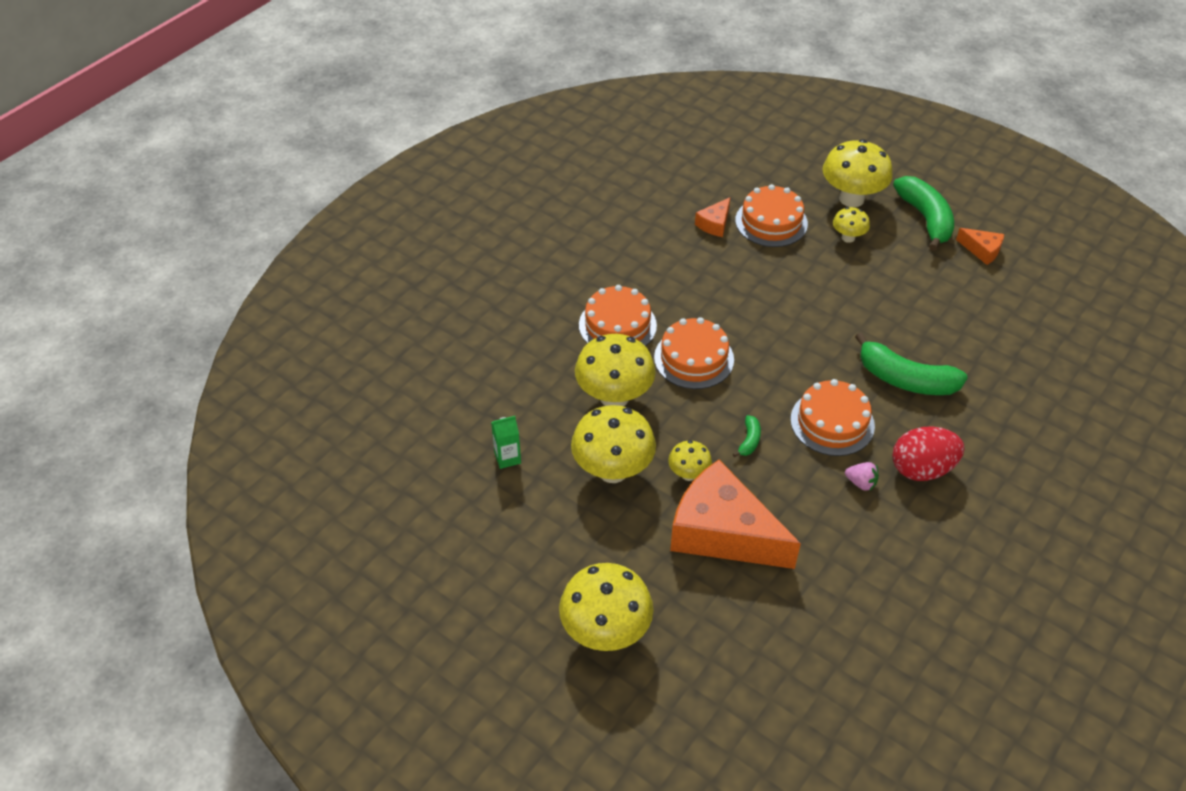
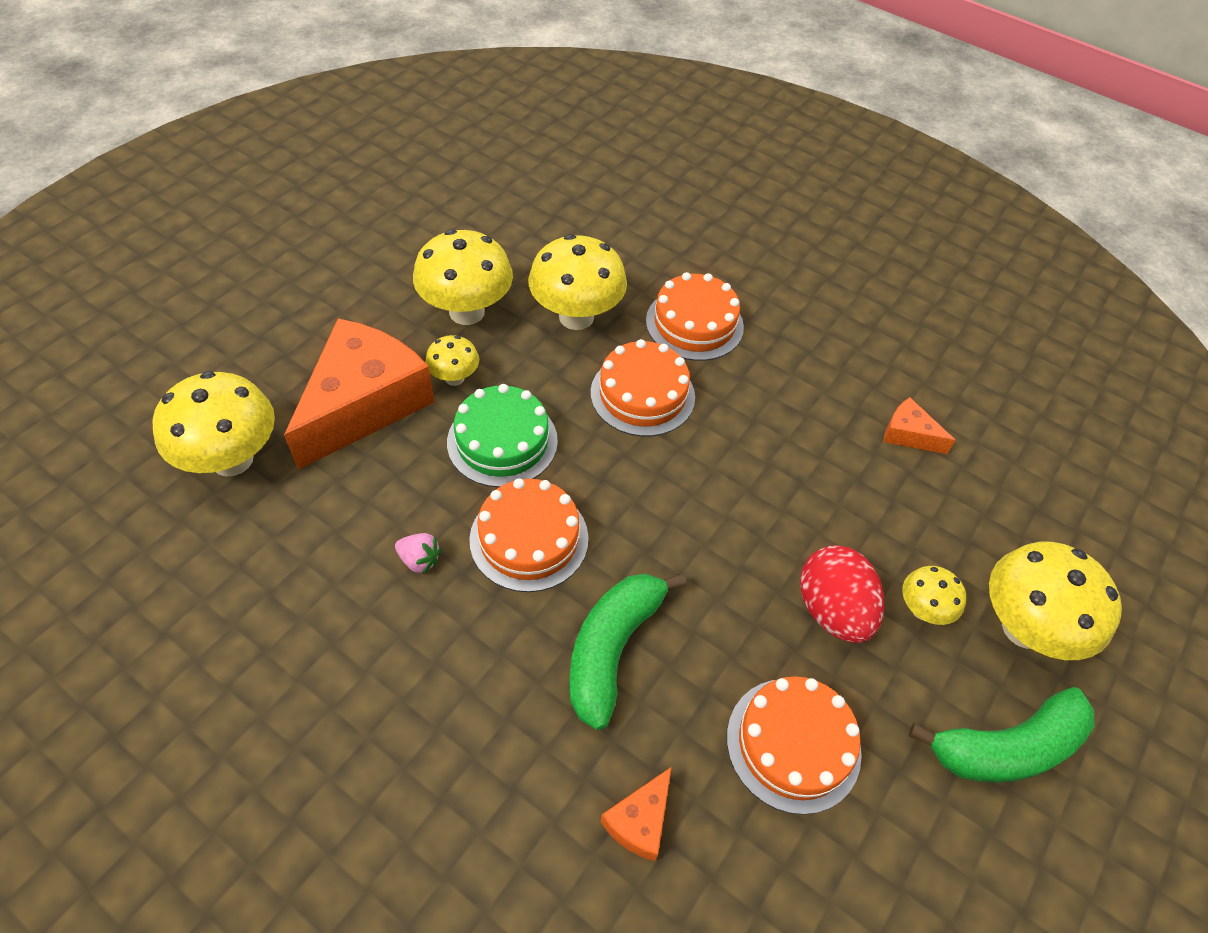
camera: 85 degrees right, 5 degrees up
(507, 458) = (492, 231): green carton -> none
(605, 632) = (257, 300): yellow mushroom -> yellow mushroom (232, 459)
(749, 440) = (502, 441): green banana -> green cake
(771, 222) = (932, 505): orange cake -> orange cake (793, 744)
(861, 483) = (419, 560): pink strawberry -> pink strawberry turned 90 degrees counterclockwise
(922, 469) = (435, 643): red egg -> red egg (832, 610)
(982, 250) = (943, 840): orange cheese -> orange cheese (639, 821)

